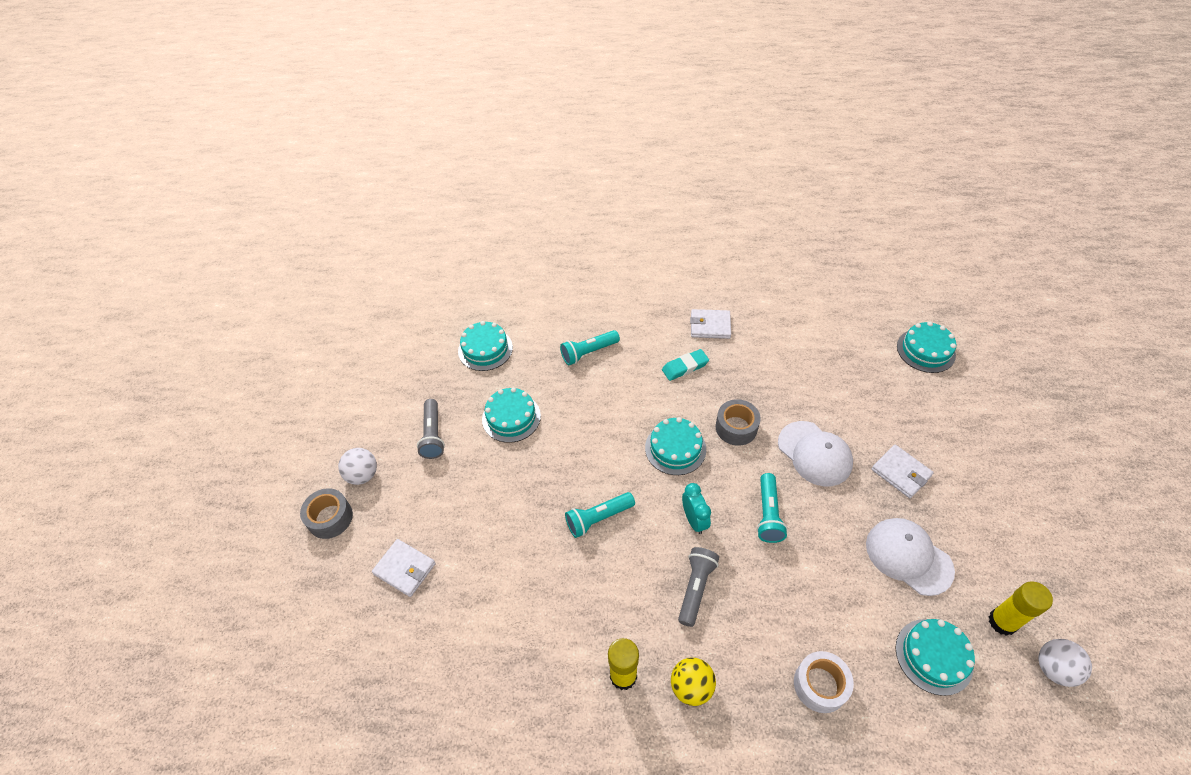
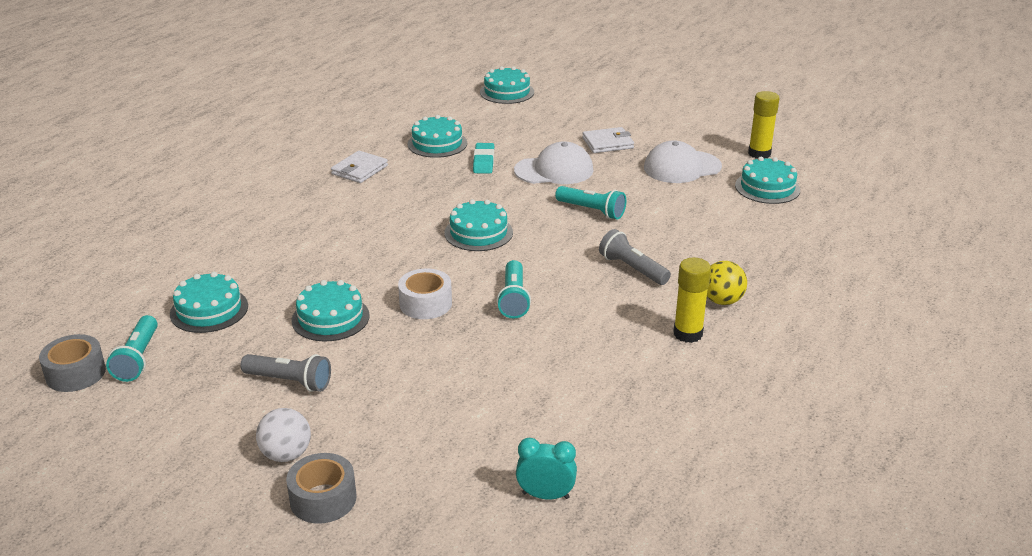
camera: 65 degrees left, 20 degrees down
(405, 569) = (455, 449): white wallet -> none
(588, 352) = (304, 244): turquoise flashlight -> turquoise flashlight (138, 358)
(685, 367) = (391, 198): turquoise eraser -> turquoise eraser (483, 162)
(694, 520) = (564, 248): turquoise clock -> turquoise clock (545, 495)
(736, 427) = (489, 196): grey tape -> grey tape (75, 373)
(790, 350) = (437, 143): none -> turquoise cake
(820, 685) = (759, 241): white tape -> white tape (425, 304)
(1053, 668) = (804, 150): white ball -> none

